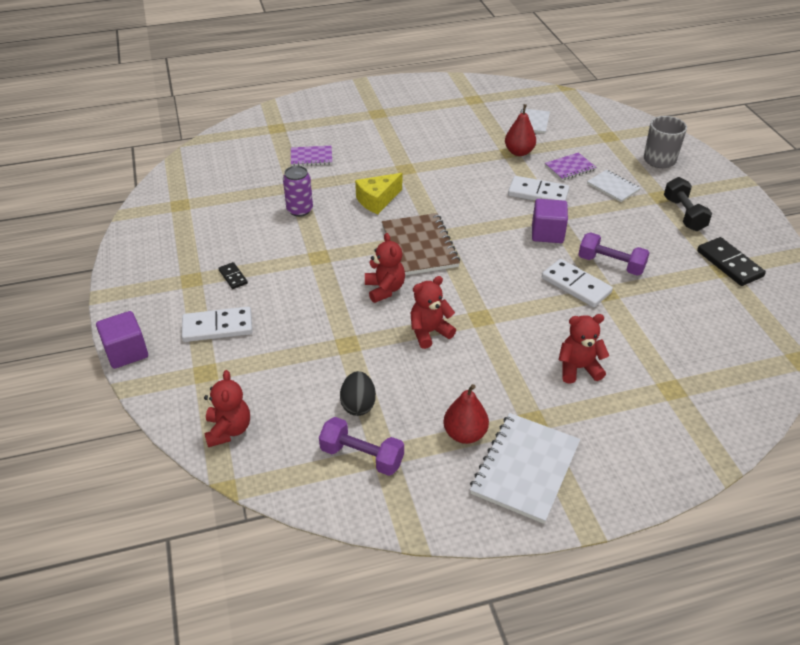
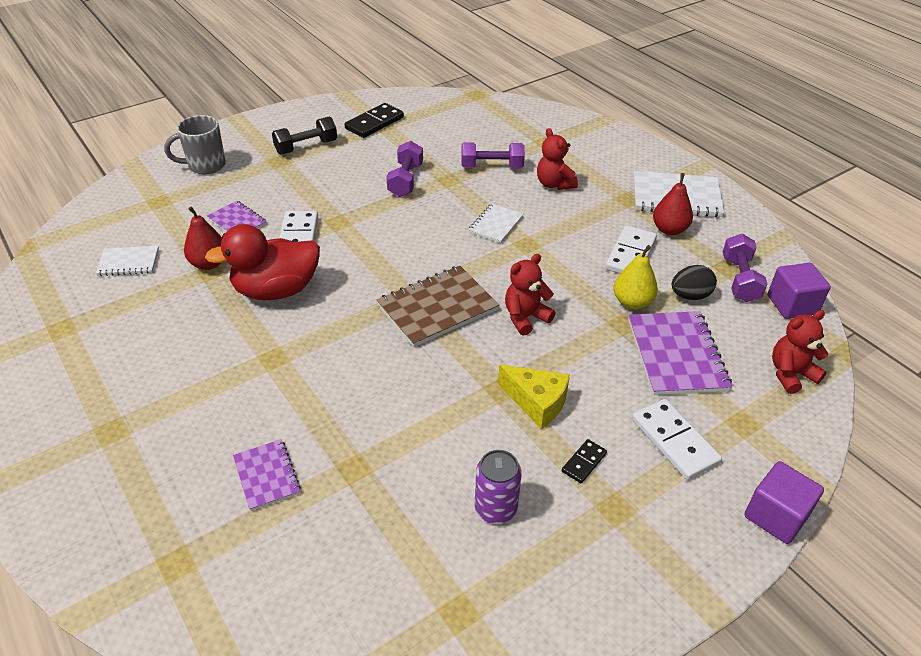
camera: 110 degrees left, 0 degrees up
(294, 363) = (676, 355): none -> purple notebook
(300, 210) = (411, 442): purple can -> purple can (495, 508)
(370, 360) = (632, 302): none -> yellow pear
(377, 200) = (359, 367): yellow cheese -> yellow cheese (537, 402)
(429, 332) = (568, 272): red teddy bear -> none
(475, 177) = (276, 290): none -> red duck
(547, 233) = (372, 222): purple cube -> purple cube (792, 305)
(576, 285) = (447, 196): white domino -> white domino (630, 254)
(613, 187) = (270, 189): white notebook -> white notebook (495, 224)
(624, 329) = (492, 167): none -> purple dumbbell

